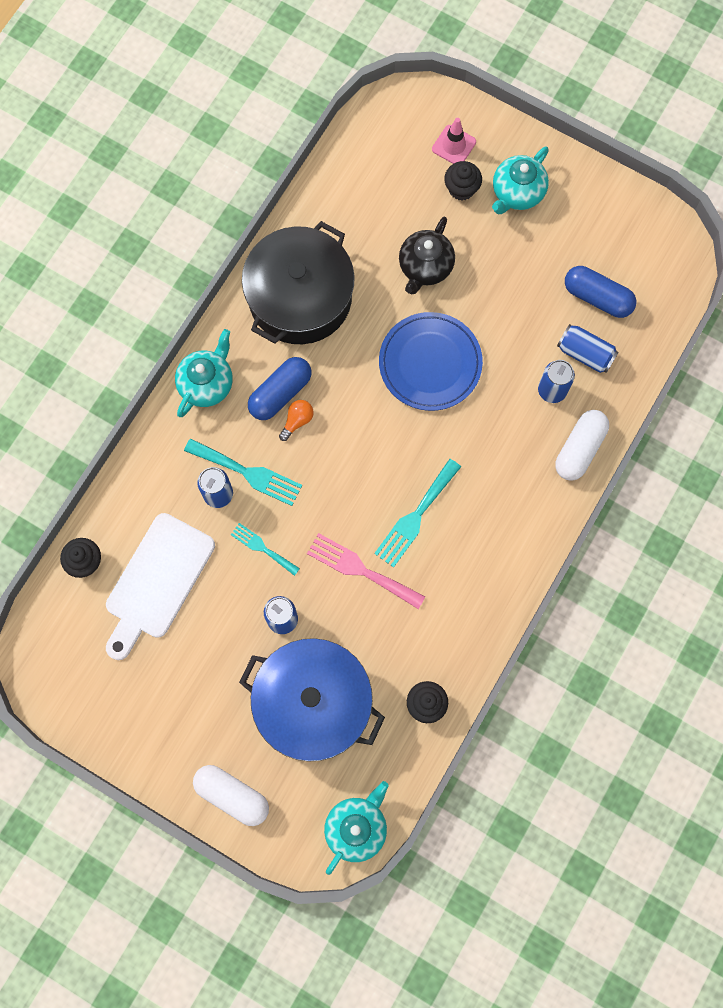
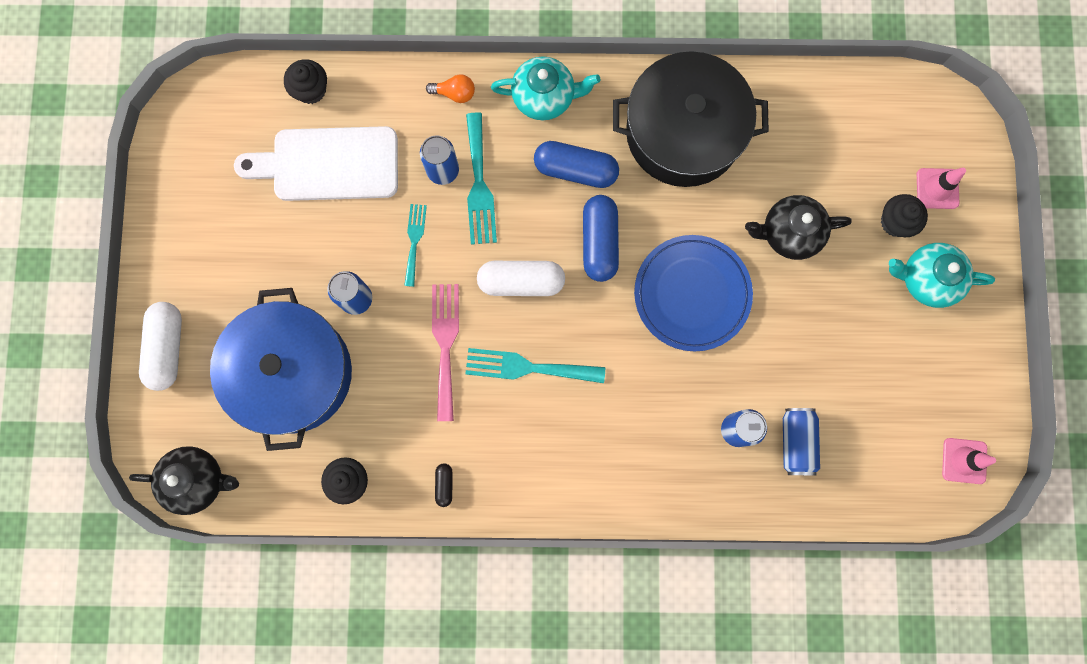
camera: 60 degrees right, 5 degrees up
(297, 421) = (557, 201): orange light bulb -> orange light bulb (455, 93)
(356, 828) = (197, 480): turquoise teapot -> black teapot
(471, 631) = (444, 485): none -> black capsule
(579, 449) = (692, 491): white capsule -> white capsule (521, 282)
(597, 297) = (864, 422): blue capsule -> blue capsule (599, 242)
(664, 246) = (964, 461): none -> pink traffic cone

